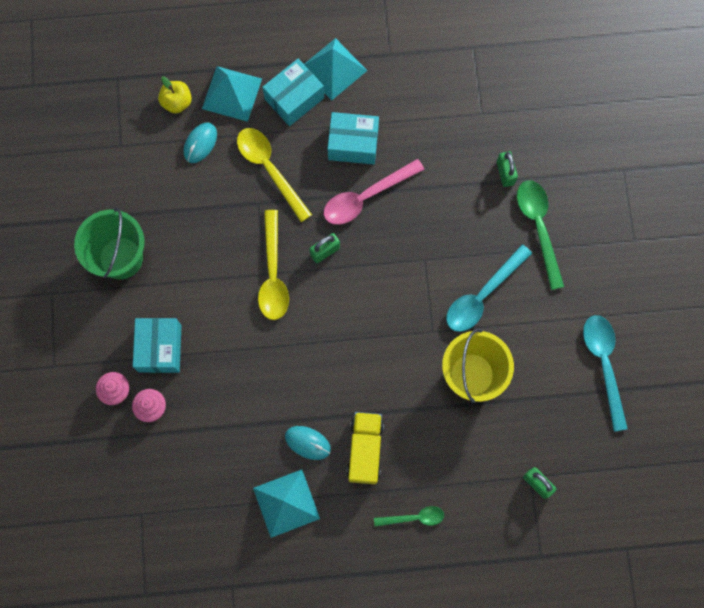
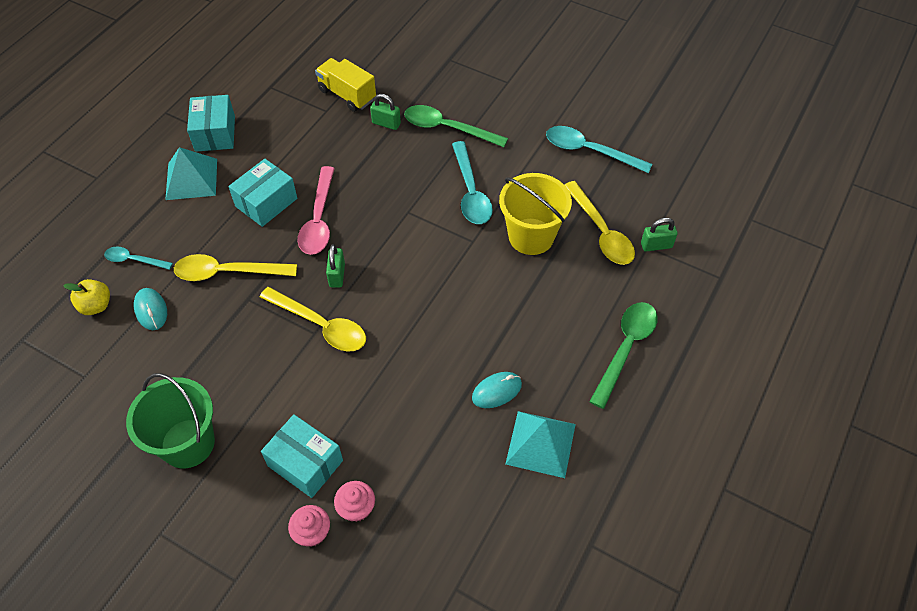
camera: 55 degrees left, 20 degrees down
(232, 93) = (134, 260): turquoise pyramid -> turquoise spoon
(294, 98) = (187, 219): turquoise box -> turquoise box (215, 133)
(365, 450) = (537, 350): yellow truck -> yellow truck (347, 95)
(414, 517) = (625, 349): green spoon -> green spoon, size x1.72
(518, 429) = (601, 232): none -> yellow spoon

